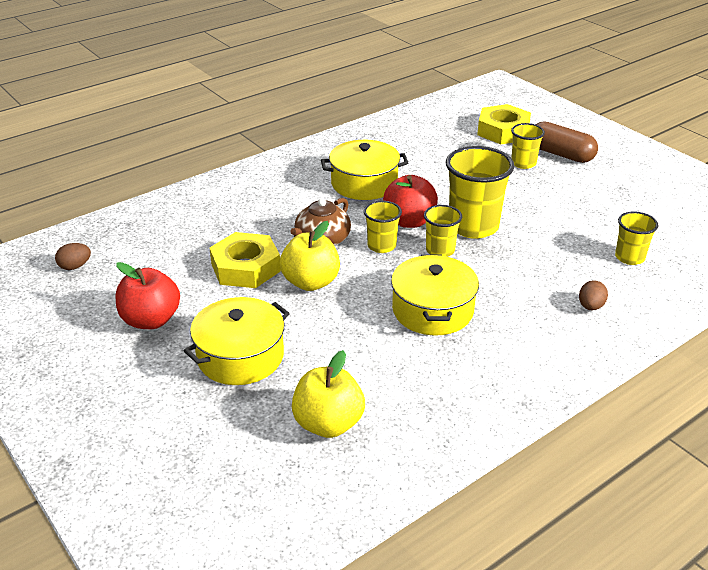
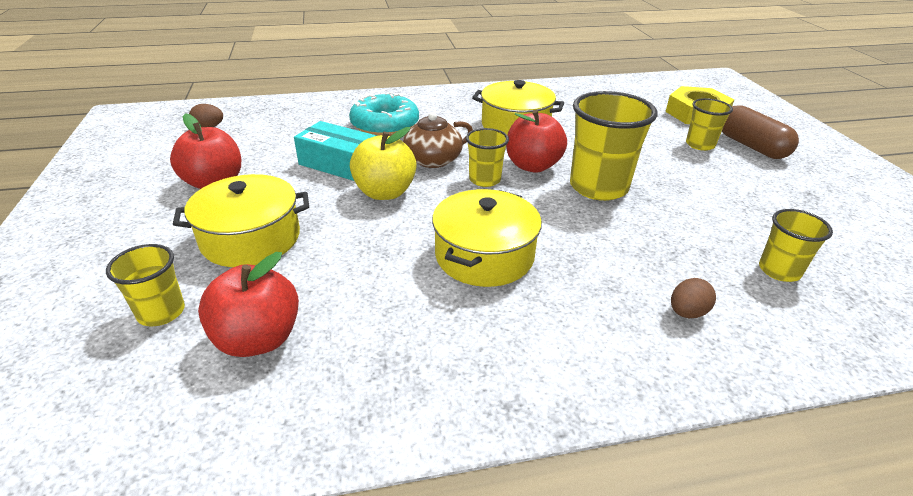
camera: 25 degrees right, 0 degrees up
(245, 267) = (339, 164): yellow nut -> turquoise box
(247, 215) = (385, 124): none -> turquoise donut
(328, 424) = (258, 339): yellow apple -> red apple
(440, 250) = (543, 200): yellow cup -> yellow cup (161, 312)

